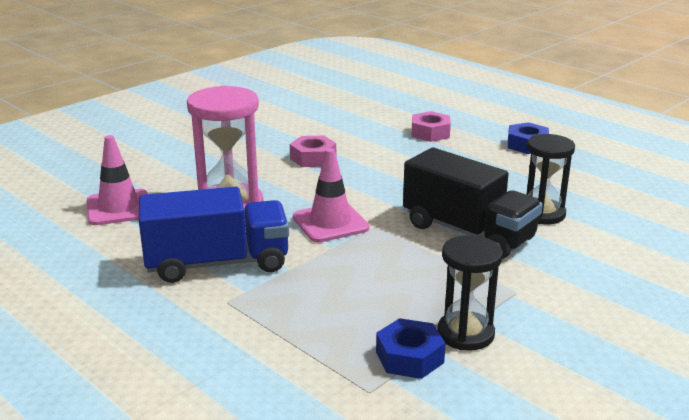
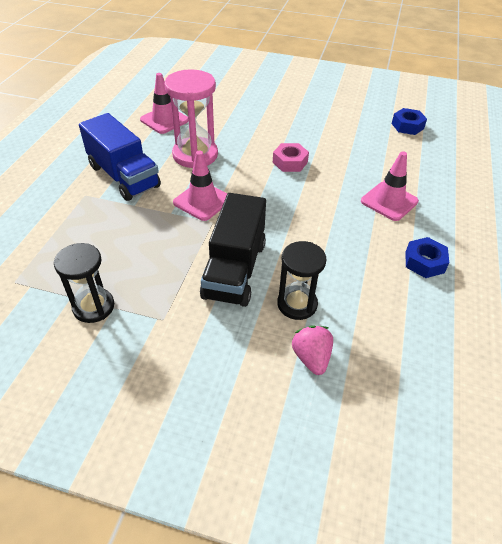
camera: 60 degrees right, 20 degrees up
(409, 357) = (55, 288): blue nut -> blue nut (407, 126)
(430, 133) = (389, 201): pink nut -> pink traffic cone
(615, 226) = (311, 357): none -> pink strawberry

